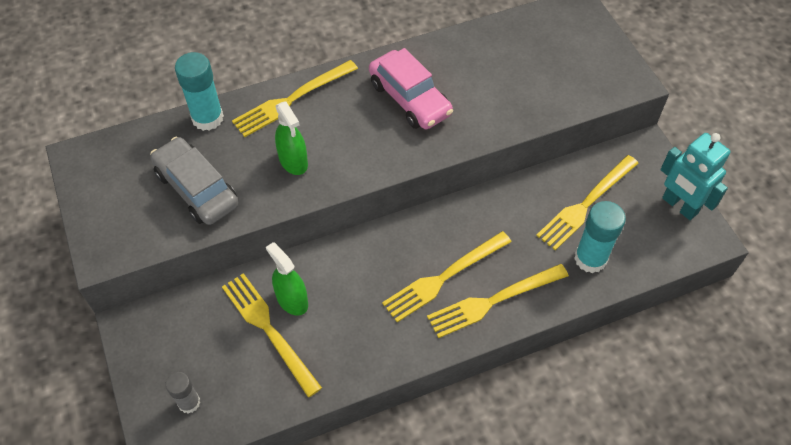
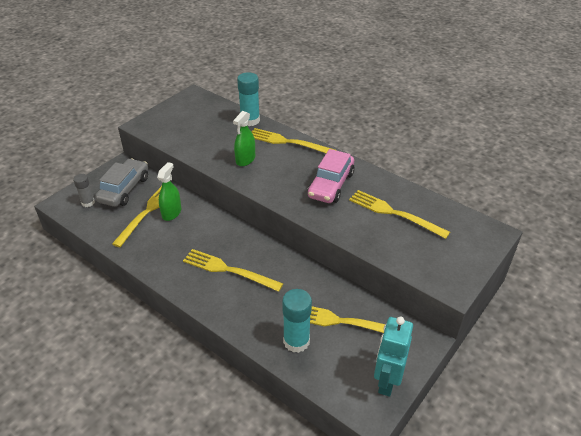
camera: 60 degrees right, 15 degrees down
(197, 189) = (201, 136): grey car -> grey car (124, 189)
(493, 301) = (226, 301): yellow fork -> yellow fork (394, 213)

